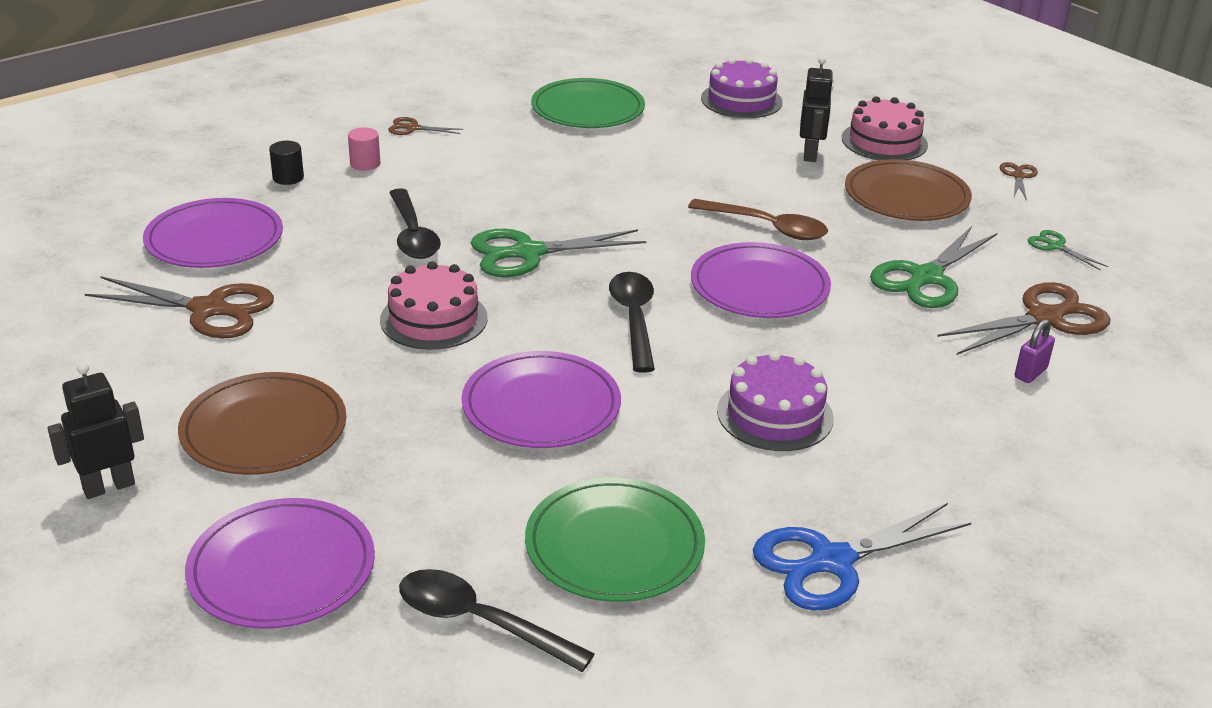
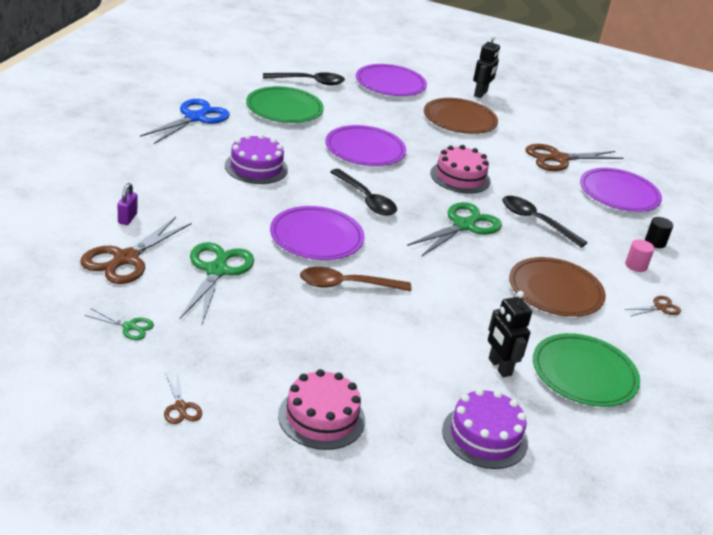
camera: 145 degrees right, 0 degrees up
(810, 154) = (371, 376): black robot -> black robot (499, 367)
(906, 196) = (267, 348): brown plate -> brown plate (555, 290)

